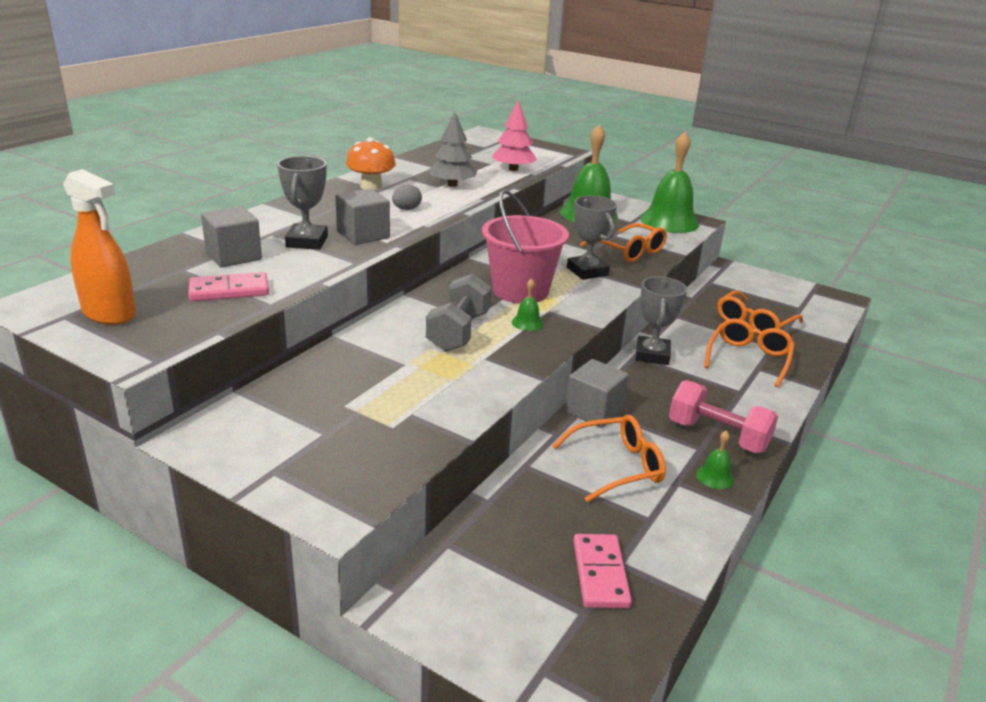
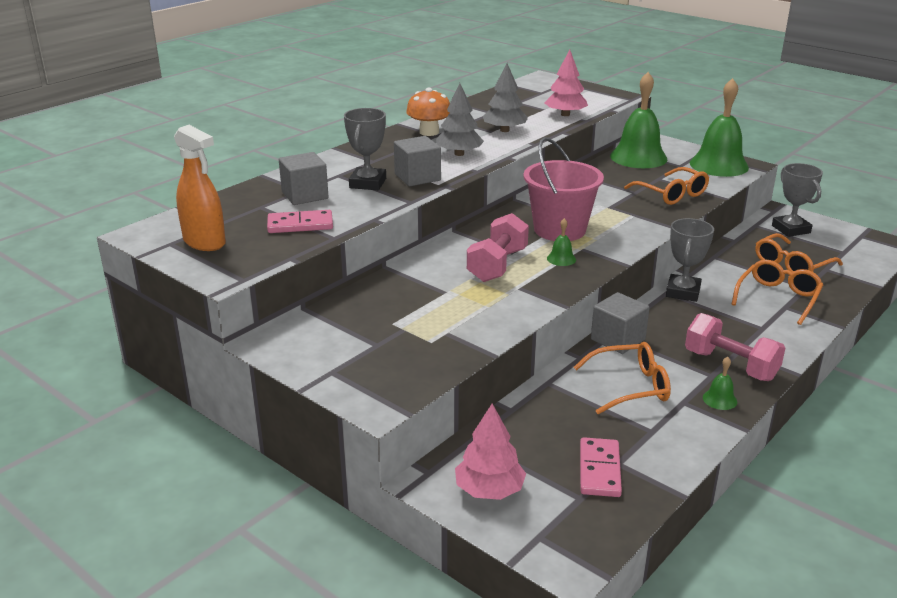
camera: 10 degrees right, 0 degrees up
(406, 209) = (459, 154): grey egg -> grey tree
(458, 332) = (497, 265): grey dumbbell -> pink dumbbell
(475, 610) = (489, 490): none -> pink tree
(587, 271) = (626, 213): grey trophy -> grey trophy (790, 229)

